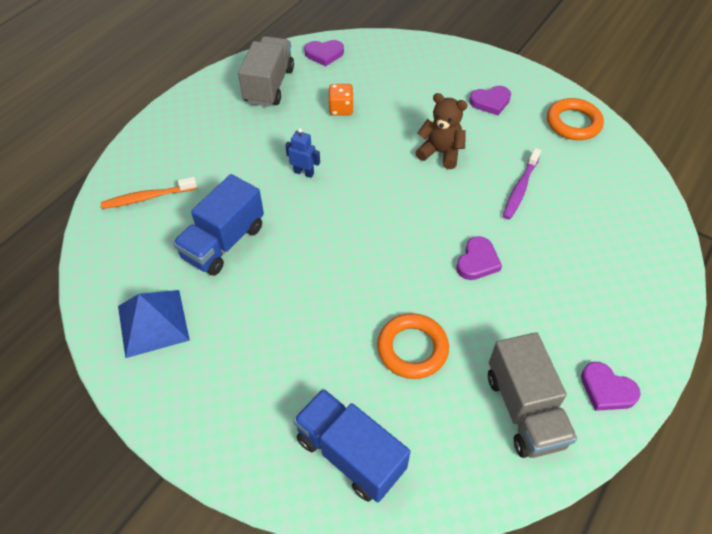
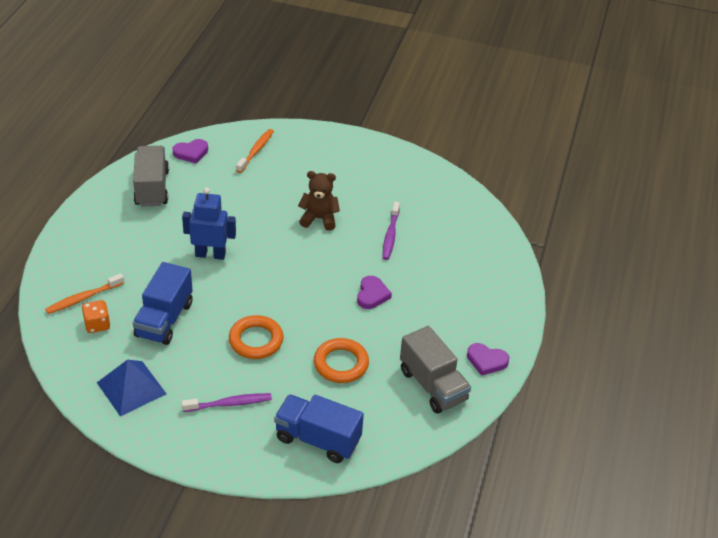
camera: 20 degrees left, 10 degrees down
(257, 372) = (229, 404): none -> purple toothbrush
(304, 172) = (210, 254): blue robot -> blue robot, size x1.72
(341, 109) = (223, 197): orange dice -> orange dice (97, 324)
(394, 63) = (256, 151): none -> orange toothbrush
(490, 102) = (348, 171): purple heart -> none
(573, 123) = (419, 177): orange ring -> orange ring (256, 340)

